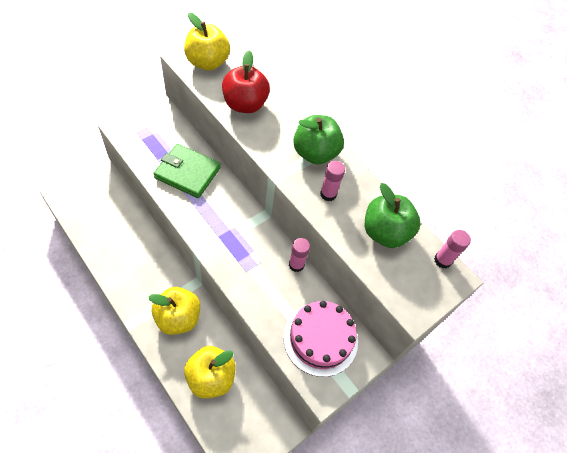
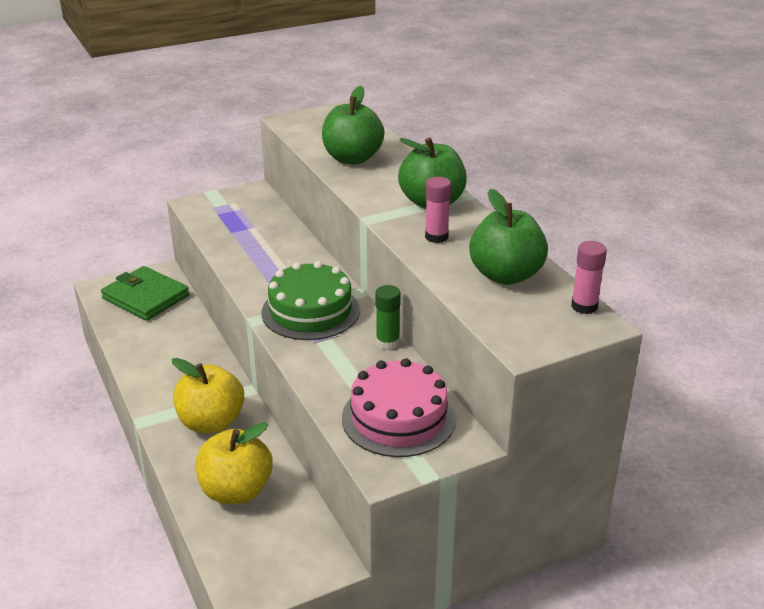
camera: 20 degrees right, 25 degrees down
(187, 173) = (266, 247): green wallet -> green wallet (145, 297)
(207, 63) = (317, 124): yellow apple -> none
(236, 239) = (310, 311): none -> green cake
(245, 105) = (352, 158): red apple -> green apple
(296, 265) = (387, 343): pink glue stick -> green glue stick

